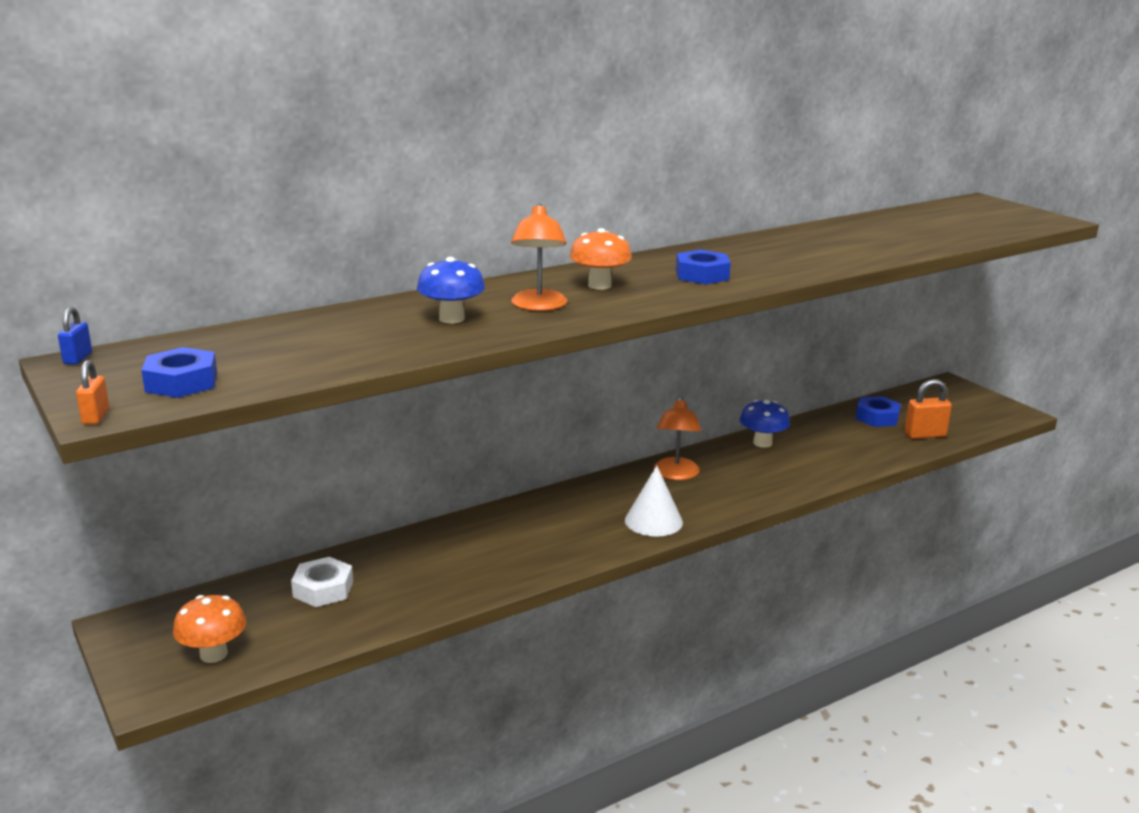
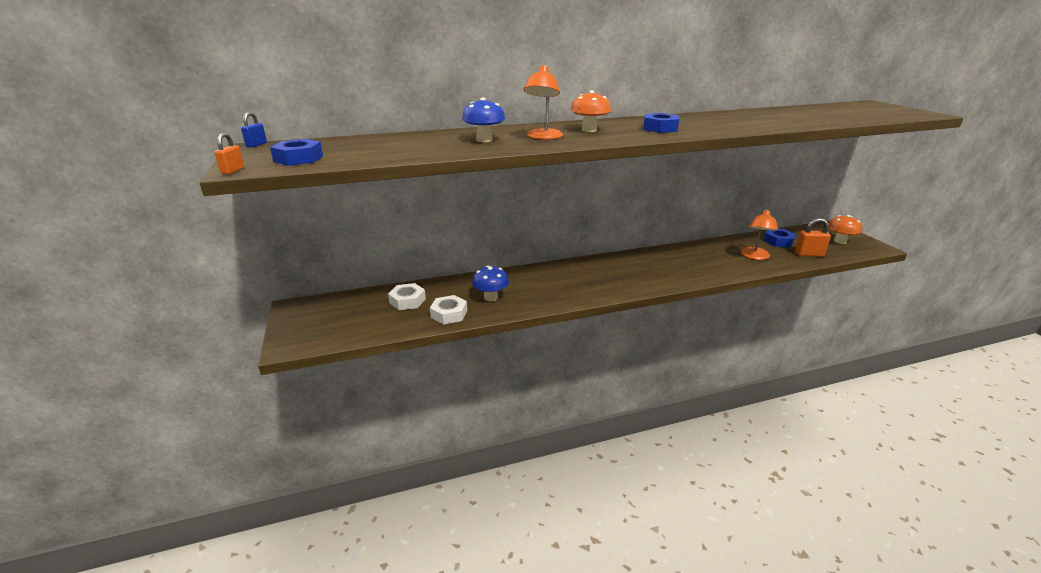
camera: 15 degrees right, 5 degrees up
(213, 654) = (332, 328): orange mushroom -> orange mushroom (839, 241)
(405, 602) = (449, 314): none -> white nut
(653, 521) = (614, 286): white cone -> none
(676, 474) = (637, 261): orange lamp -> orange lamp (754, 256)
(762, 443) = (698, 249): blue mushroom -> blue mushroom (491, 297)

